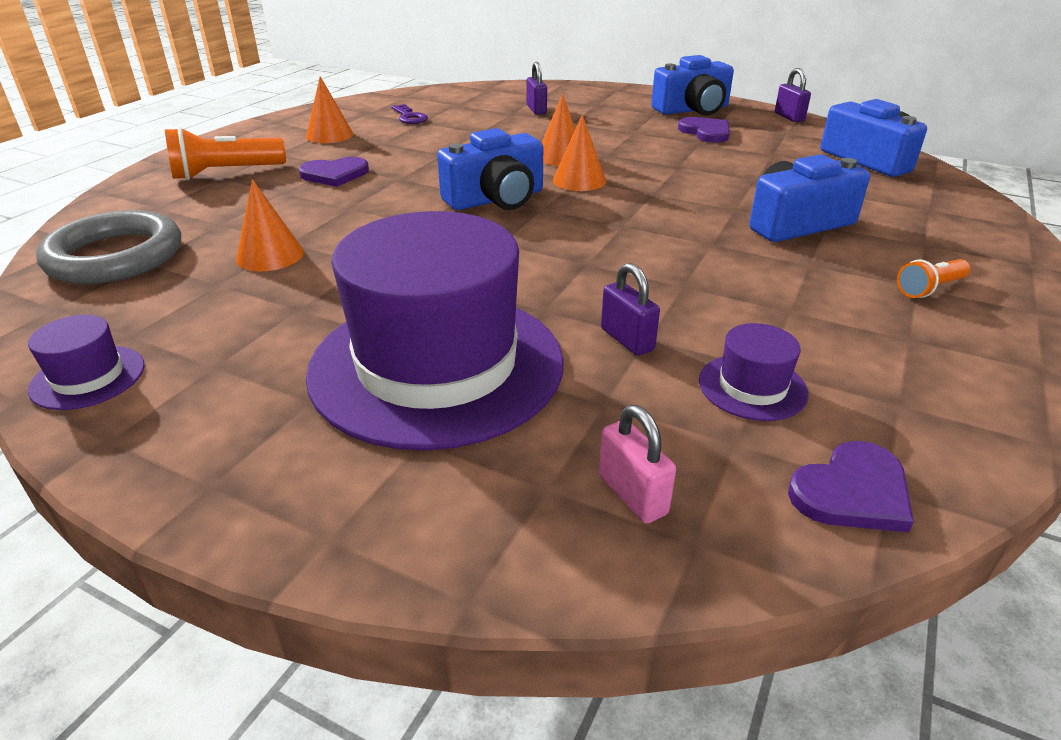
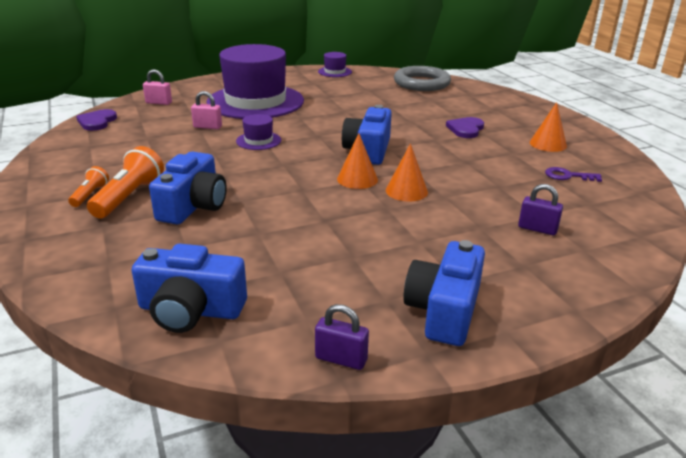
camera: 130 degrees right, 5 degrees down
(225, 173) = (502, 111): orange flashlight -> orange flashlight (129, 197)
(270, 255) = (381, 100): orange cone -> none
(627, 339) = (207, 127): purple padlock -> pink padlock
(706, 132) = (372, 274): purple heart -> none
(752, 387) = (147, 131): purple hat -> purple hat (258, 141)

